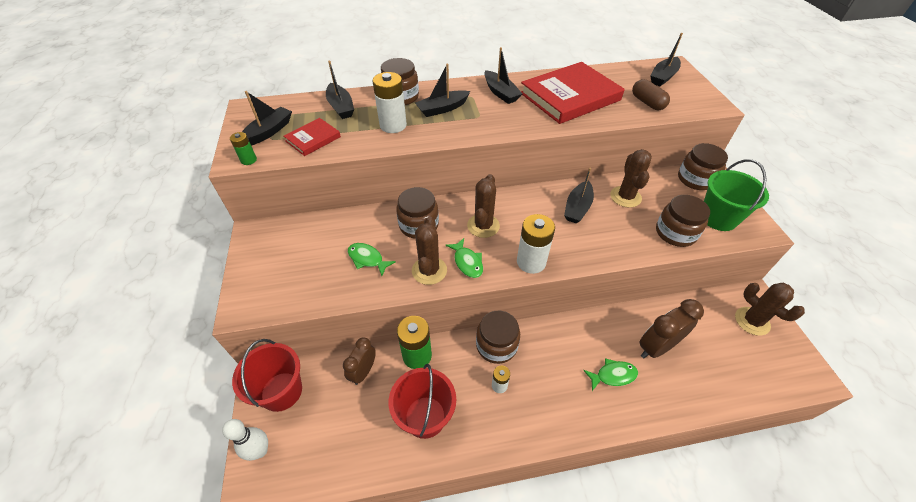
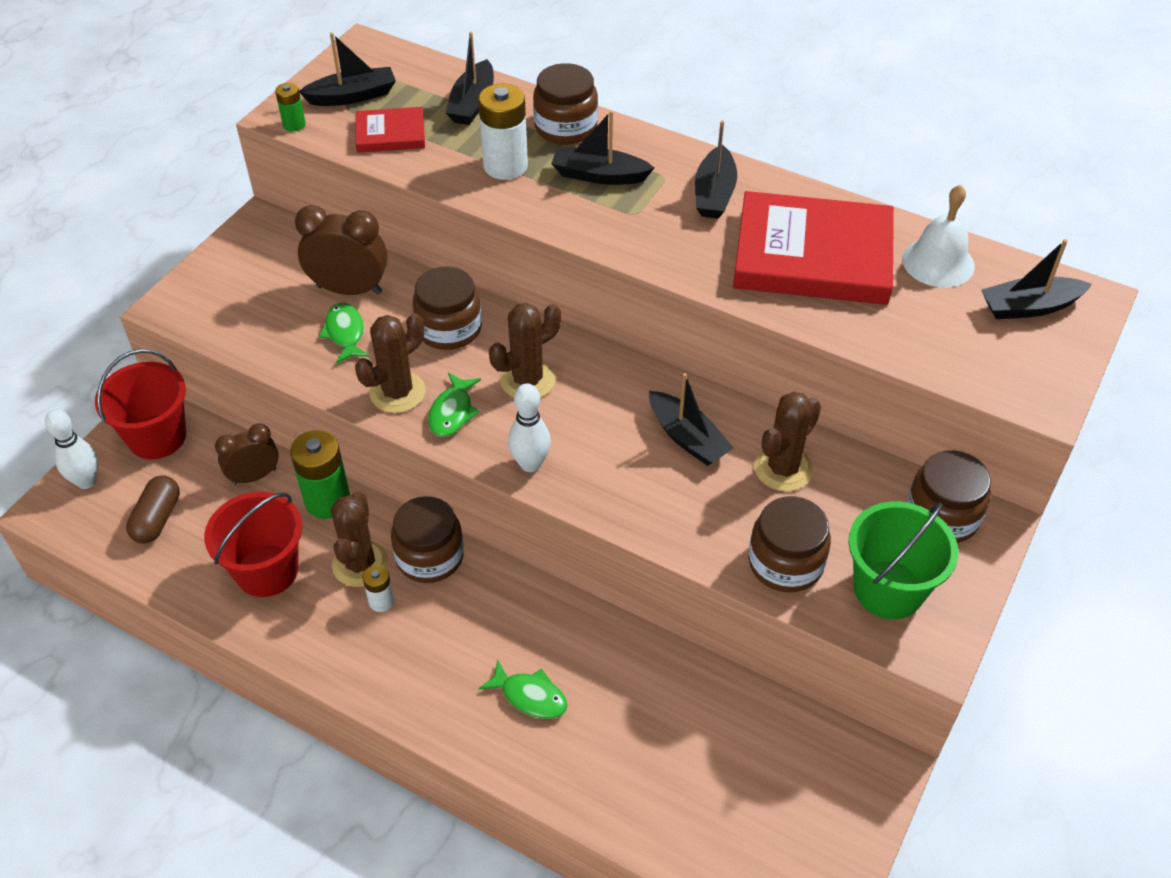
camera: 40 degrees right, 0 degrees up
(531, 262) = (530, 464): white battery -> white bowling pin
(577, 208) = (687, 438): black boat -> black boat turned 105 degrees counterclockwise
(614, 77) = (938, 262): none -> white bell
(647, 103) = (926, 333): brown capsule -> brown capsule (157, 519)
(656, 347) = (633, 711): brown clock -> brown clock (349, 289)
(752, 321) = (825, 791): brown cactus -> brown cactus (360, 564)

